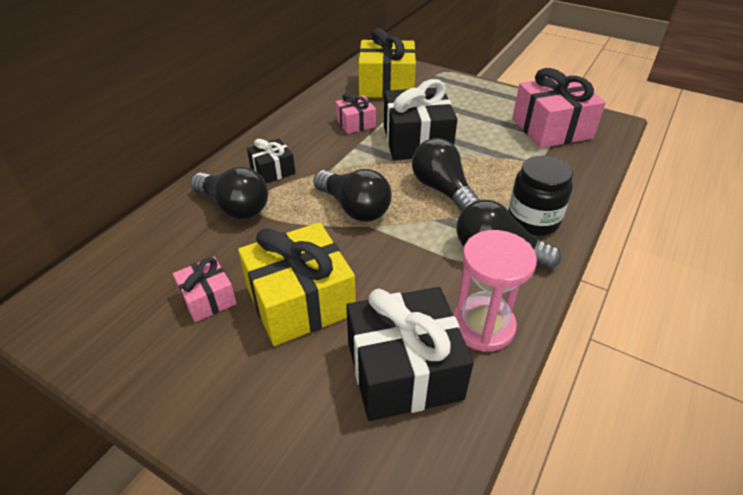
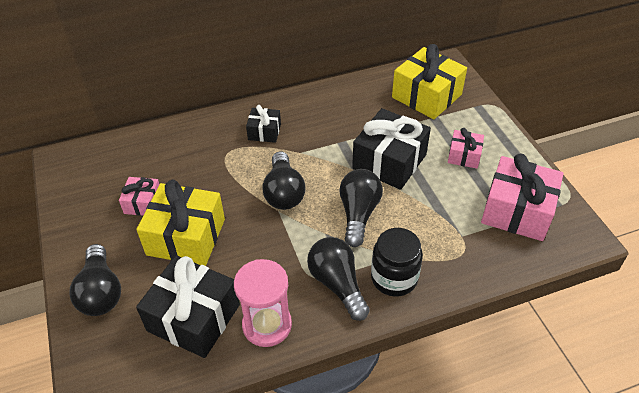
camera: 40 degrees right, 5 degrees up
(234, 207) = (214, 148): black light bulb -> black light bulb (101, 292)
(355, 123) = (362, 121): pink gift -> pink gift (464, 156)

